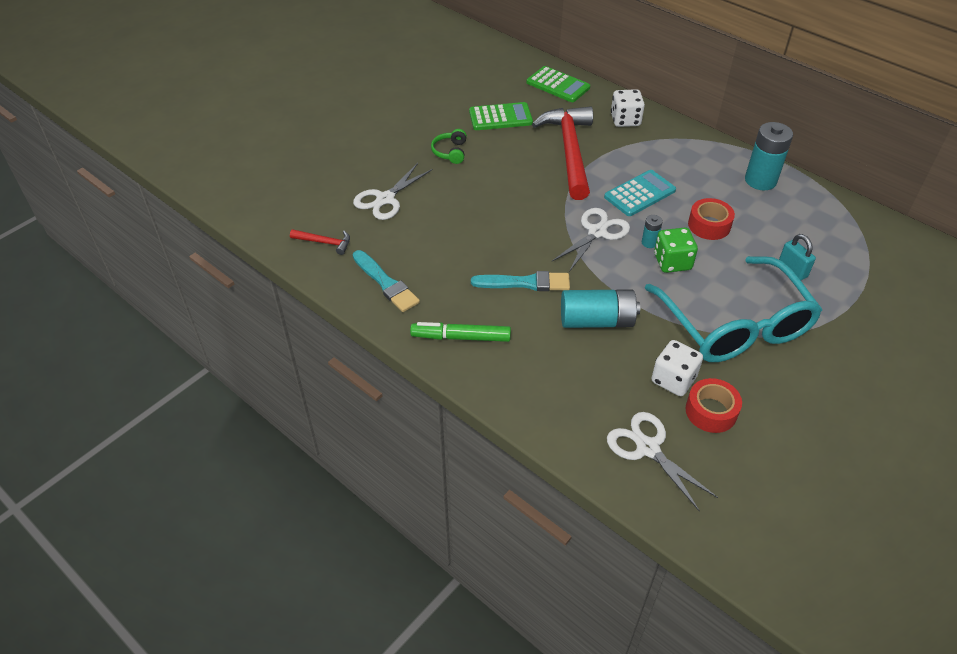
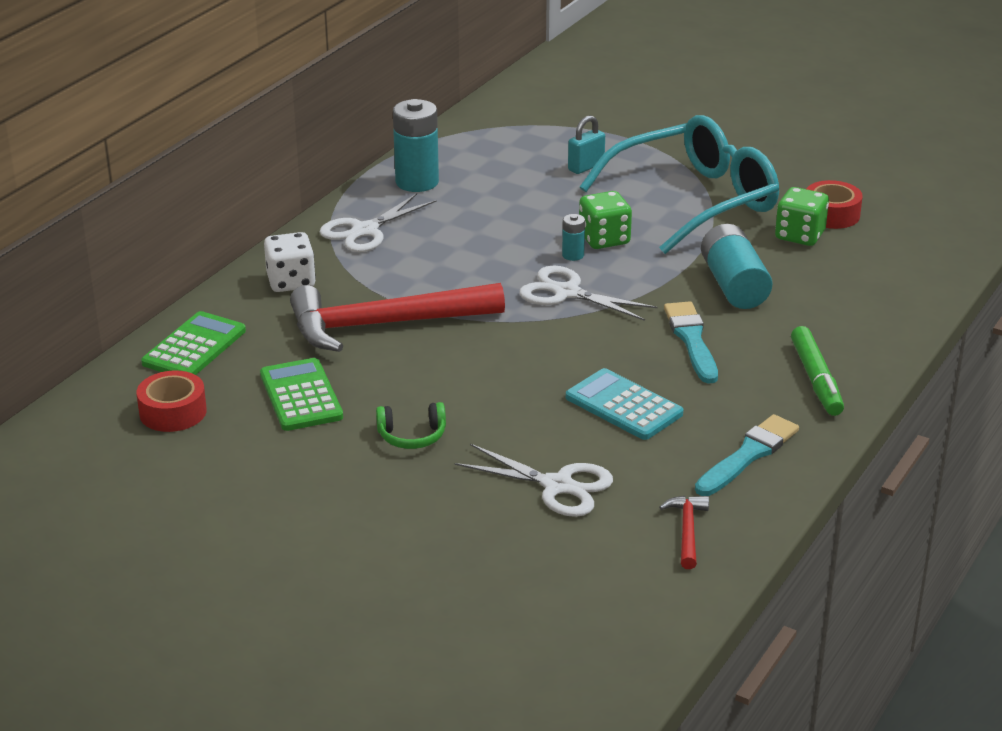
camera: 100 degrees left, 15 degrees down
(639, 194) = (472, 265): turquoise calculator -> turquoise calculator (623, 406)
(647, 448) = (904, 248): white scissors -> white scissors (365, 231)
(673, 379) = (799, 235): white dice -> green dice
(709, 225) = (522, 216): red tape -> red tape (173, 412)

